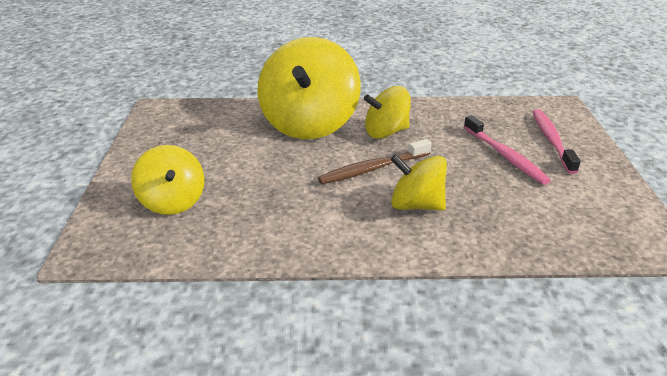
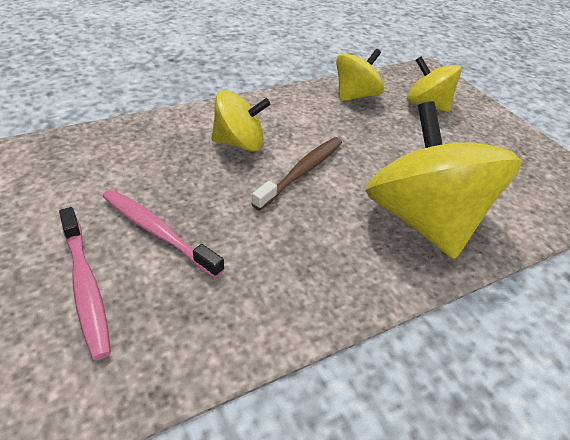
camera: 150 degrees right, 10 degrees up
(386, 132) = (323, 232): yellow spinning top -> yellow spinning top (355, 95)

